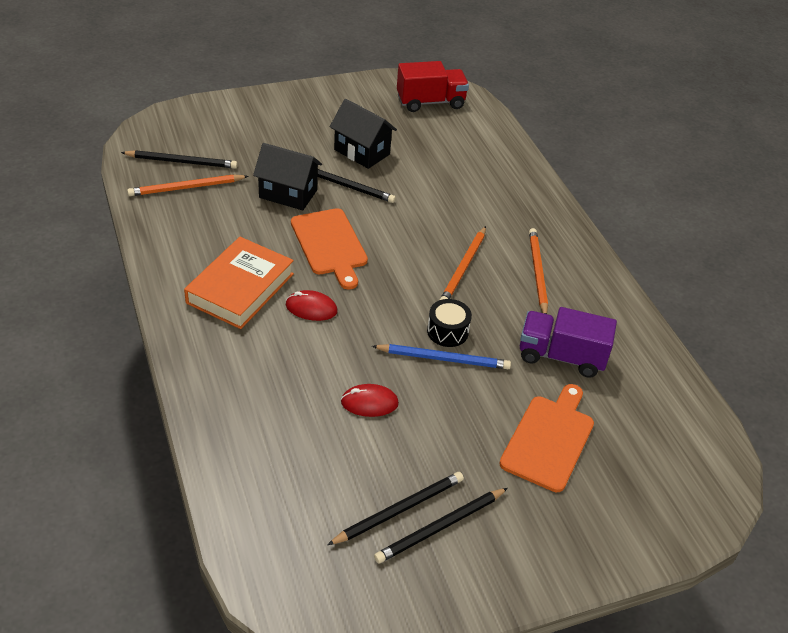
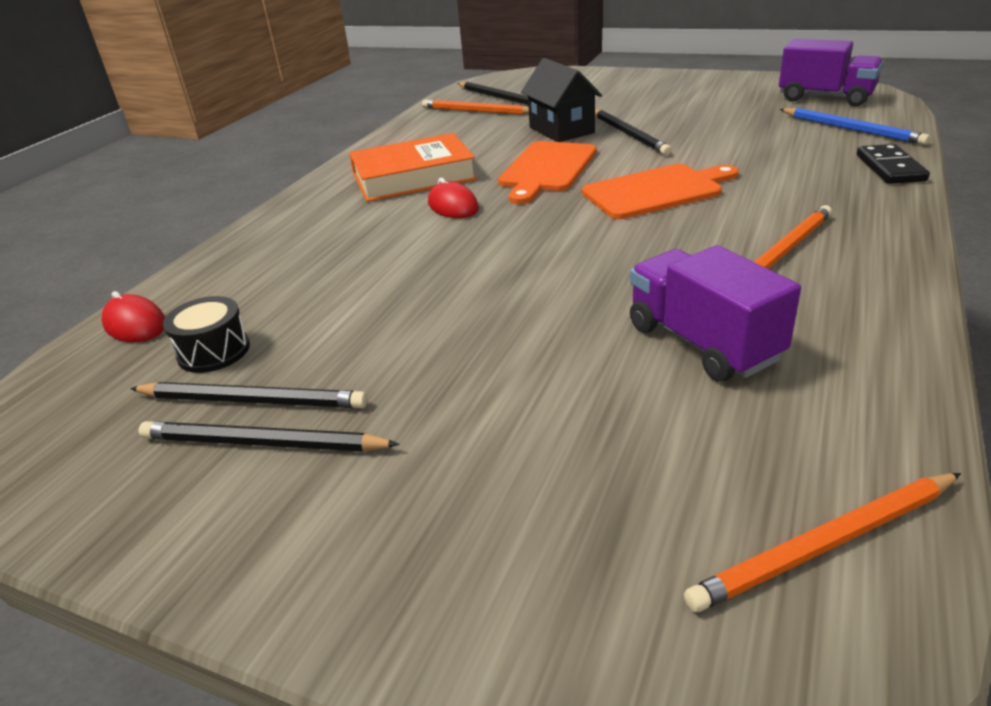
camera: 50 degrees right, 10 degrees down
(362, 152) = (685, 117): black house -> none
(369, 403) = (385, 294): red mouse -> red mouse (135, 324)
(430, 102) = (825, 98): red truck -> purple truck
(443, 359) = (529, 287): blue pencil -> blue pencil (851, 129)
(447, 331) = (572, 266): black drum -> black drum (214, 351)
(463, 267) = (678, 221): orange pencil -> orange pencil (826, 544)
(527, 175) = (890, 168): none -> black domino
(549, 439) = (549, 424): orange cutting board -> orange cutting board (656, 191)

